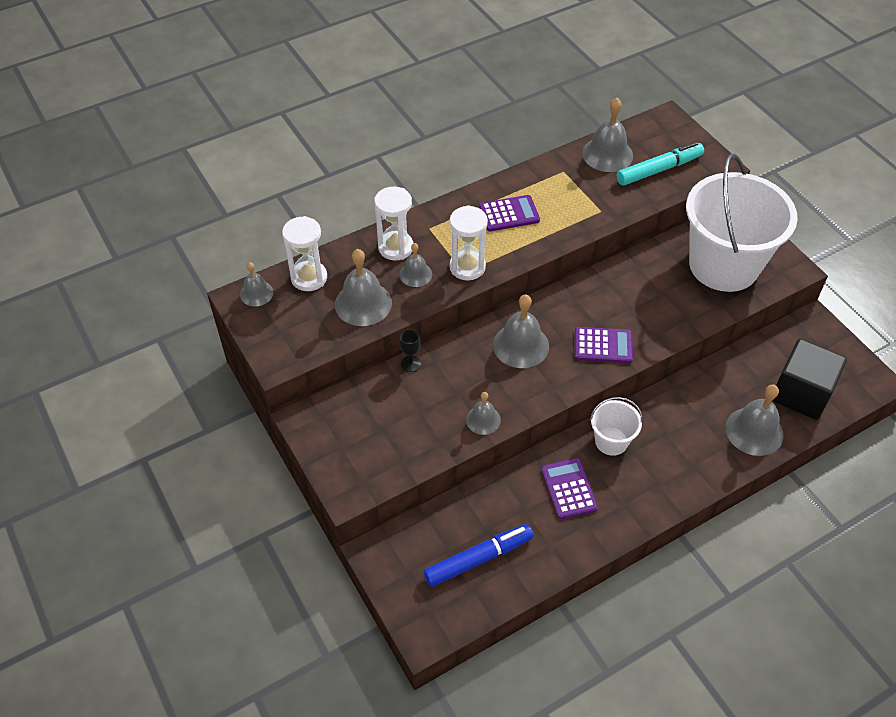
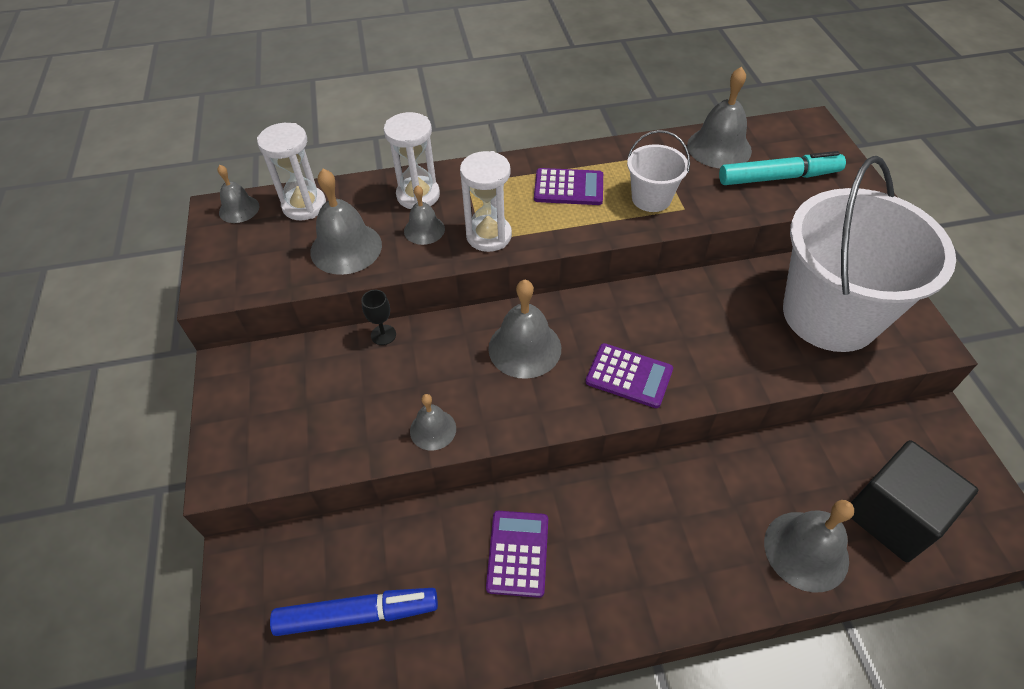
camera: 20 degrees right, 0 degrees up
(611, 441) = (601, 504): white bucket -> white bucket (651, 198)

